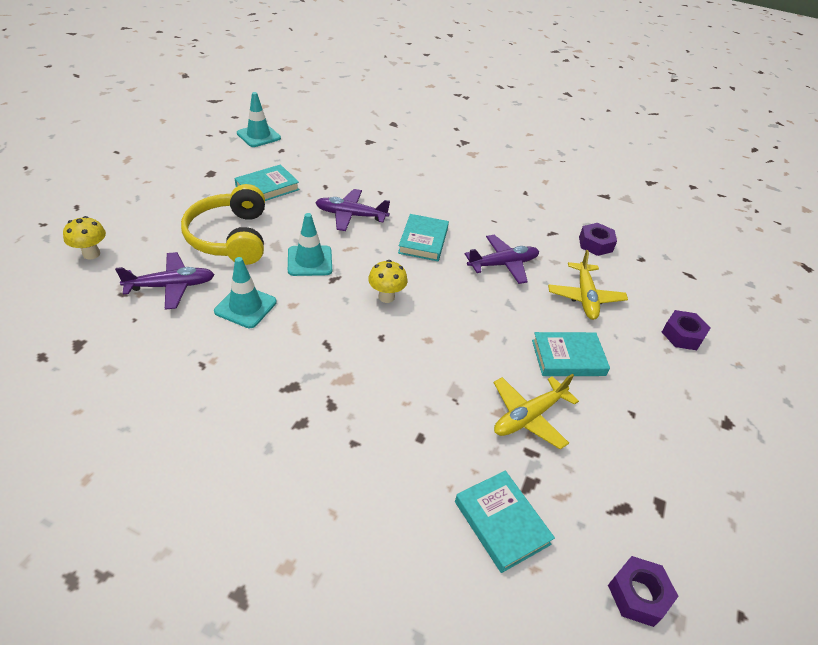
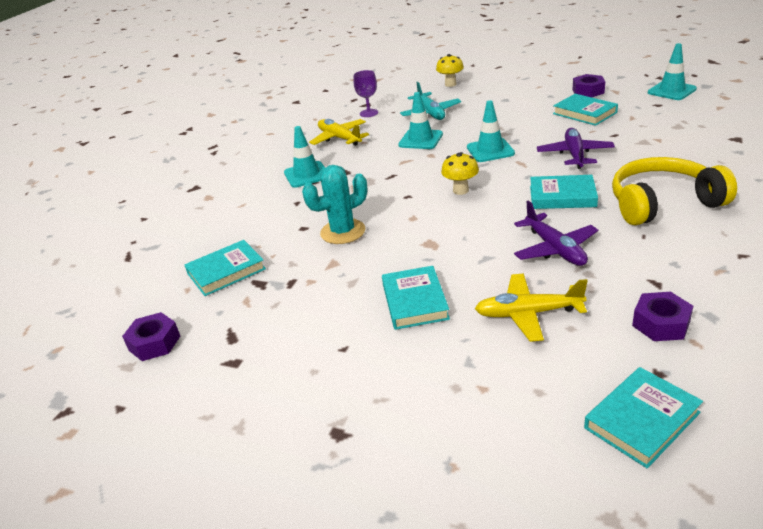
camera: 95 degrees right, 10 degrees down
(115, 344) = (369, 113): none -> purple goblet
(171, 286) = (431, 113): purple plane -> turquoise plane
(230, 237) = (500, 116): yellow headphones -> yellow headphones (663, 203)
(278, 429) = (306, 175): none -> turquoise traffic cone
(440, 400) = (343, 232): none -> turquoise cactus
(528, 417) = (330, 279): yellow plane -> yellow plane (339, 138)
(682, 277) = (642, 420): none -> turquoise book
(682, 335) = (492, 405): purple nut -> purple nut (588, 91)

